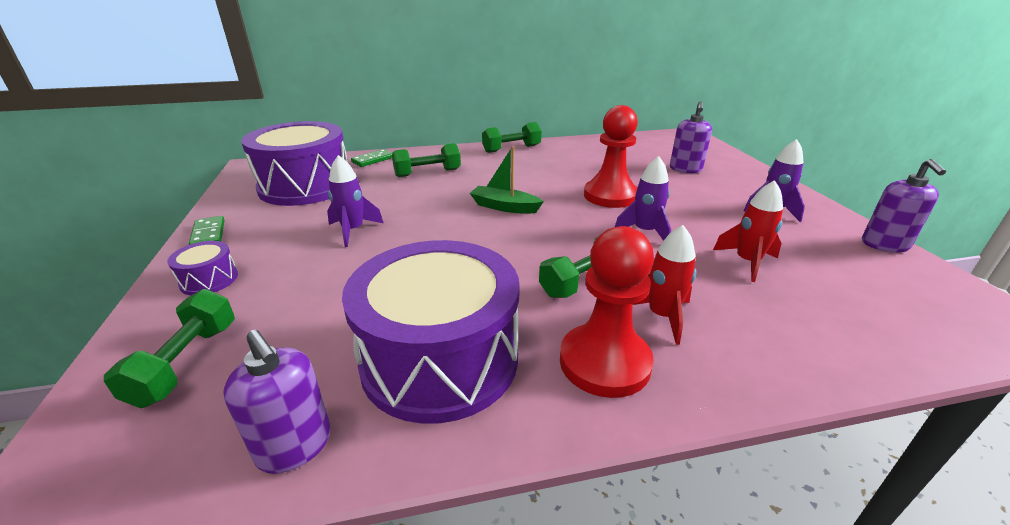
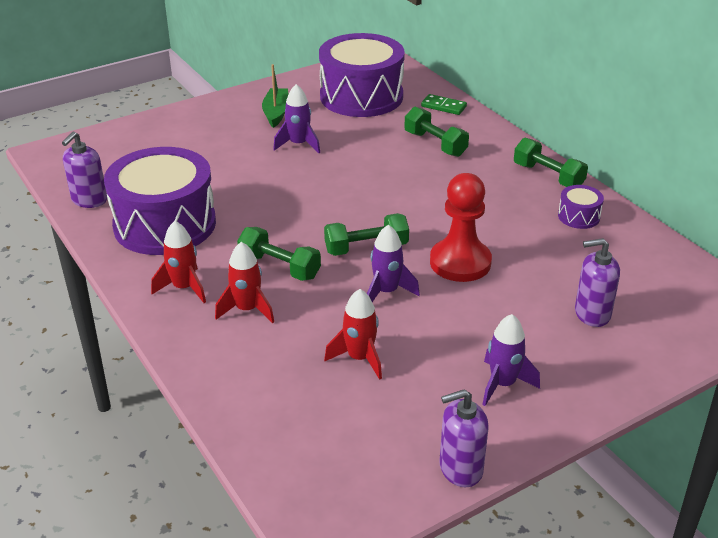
camera: 70 degrees right, 5 degrees up
(186, 363) = (133, 146): green dumbbell -> green dumbbell (366, 248)
(208, 234) = (261, 92): green domino -> none
(209, 280) = (208, 118): purple drum -> purple drum (578, 216)
(504, 207) = (388, 204): green boat -> green boat (276, 113)
(604, 362) = (184, 288): red pawn -> red rocket

